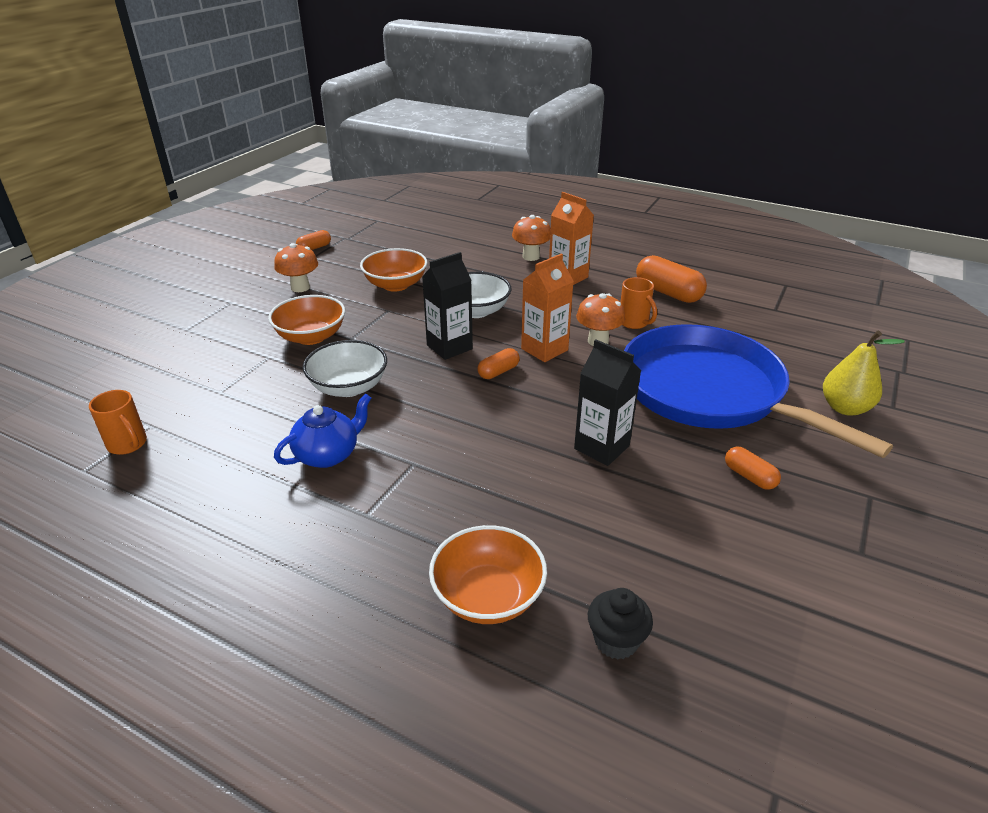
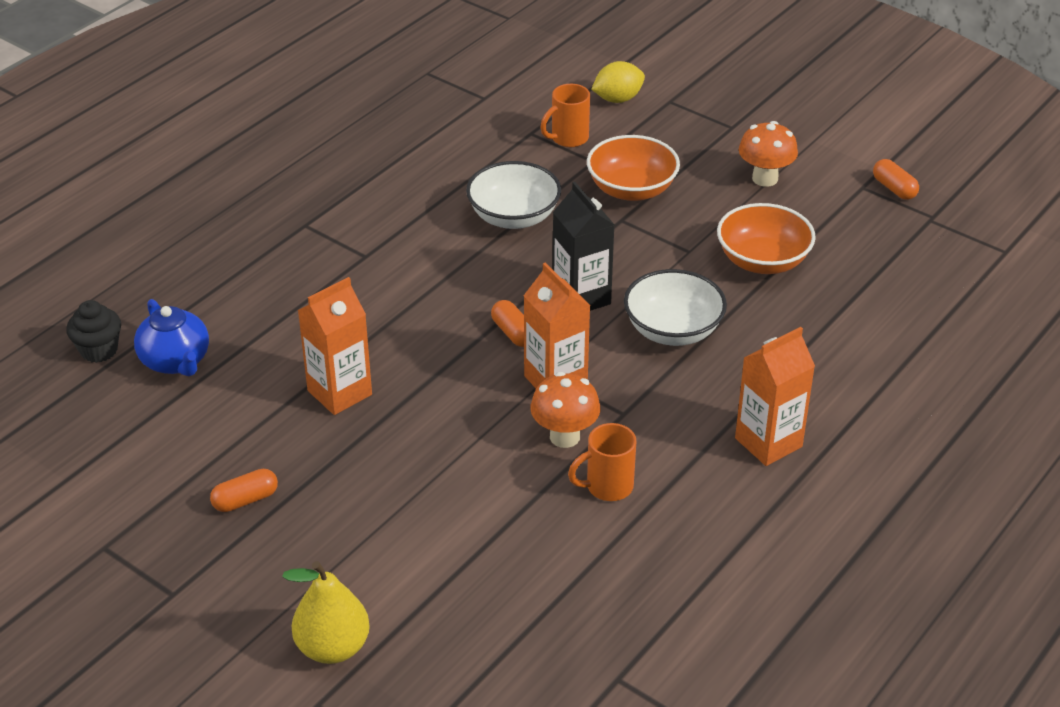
camera: 100 degrees right, 5 degrees up
(128, 445) = (456, 90): orange mug -> orange mug (568, 138)
(175, 352) = (617, 99): none -> yellow lemon
(328, 454) = (399, 203): blue teapot -> blue teapot (176, 361)
(488, 596) = (178, 286): orange bowl -> none
(531, 257) = (850, 411): orange mushroom -> none
(601, 447) = (339, 393): black carton -> orange carton
(668, 293) = (697, 553): orange capsule -> none
(708, 391) = (414, 516): blue pan -> none

